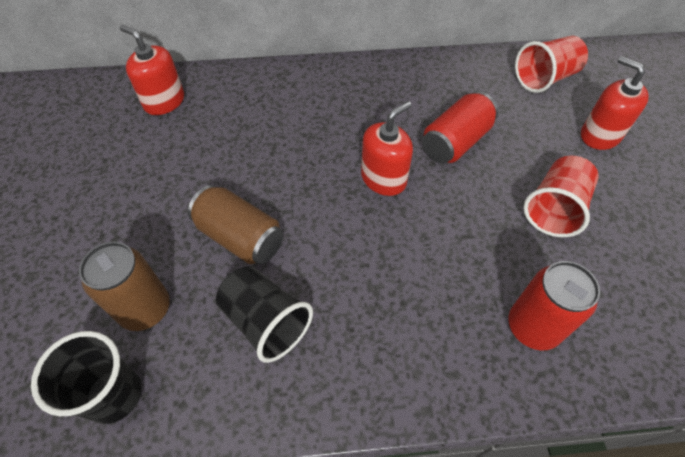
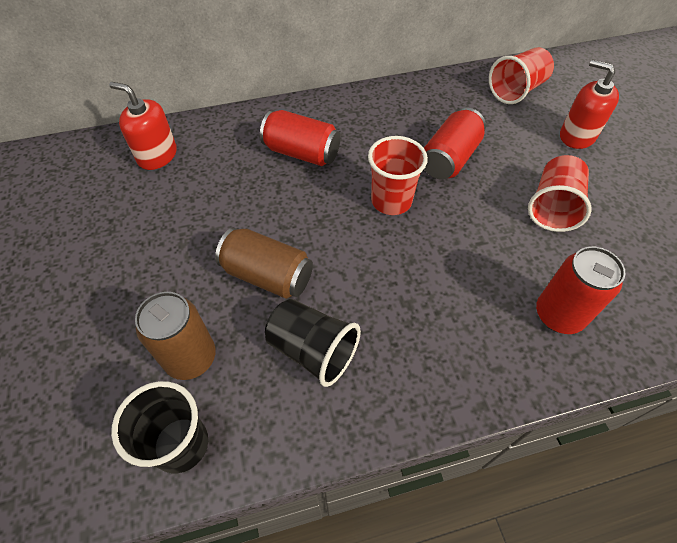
camera: 10 degrees left, 0 degrees up
(305, 116) = (302, 152): none -> red can
(383, 179) = (391, 201): red soap dispenser -> red cup

